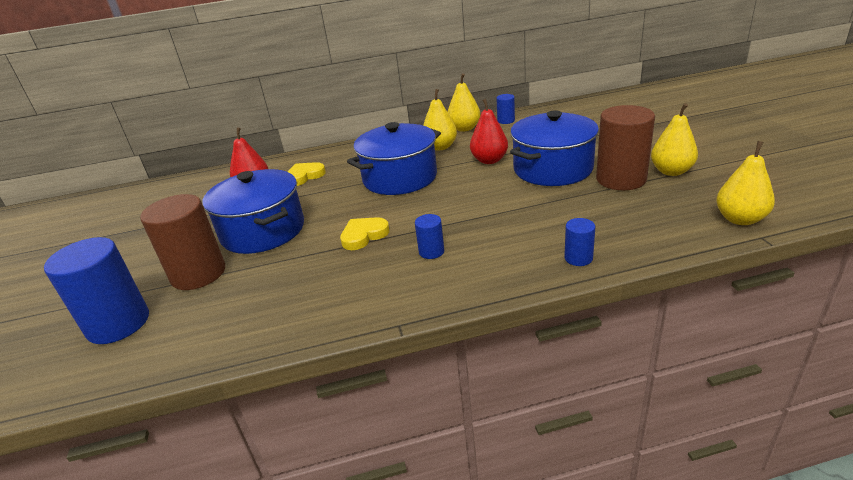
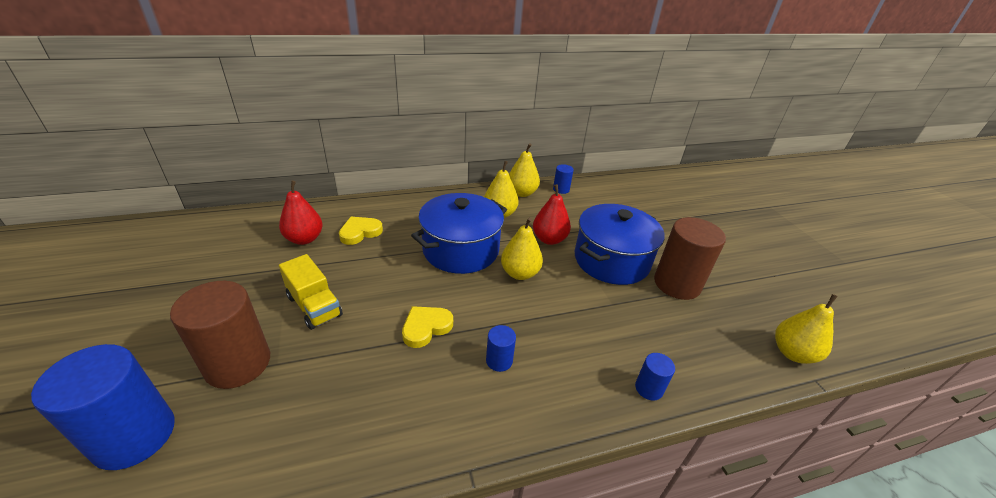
camera: 10 degrees left, 5 degrees up
(263, 231) = (314, 306): blue pot -> yellow truck
(671, 171) = (722, 280): yellow pear -> yellow pear (520, 273)

